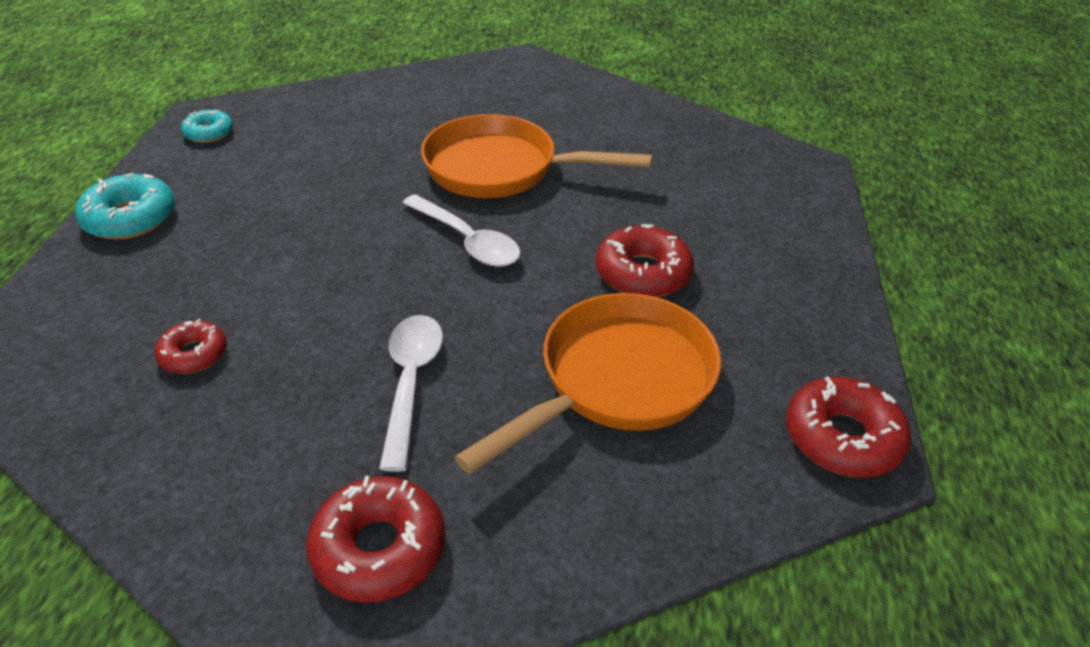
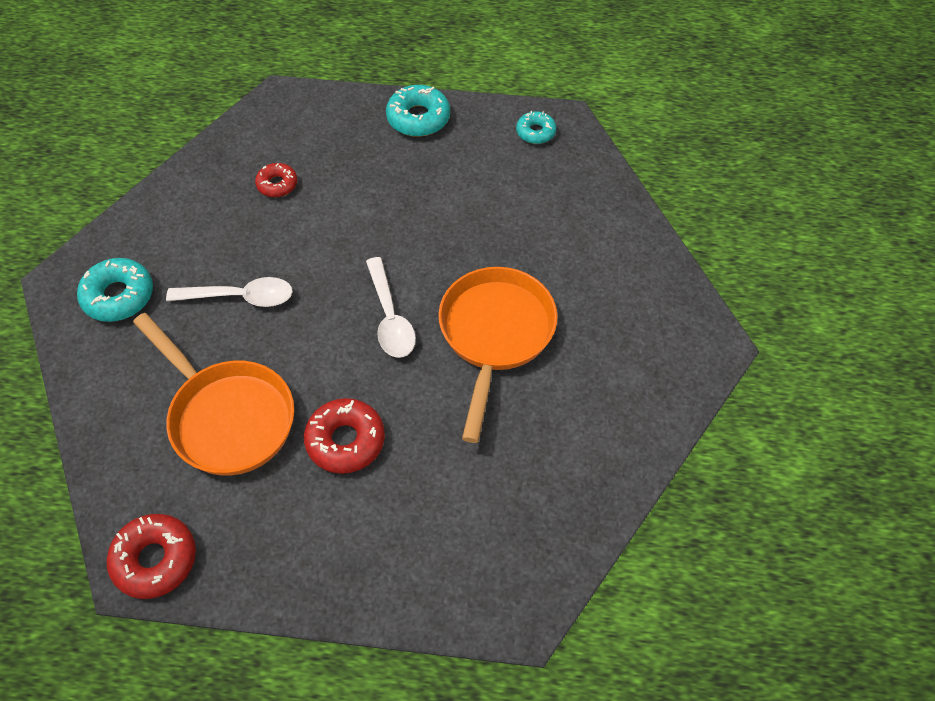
camera: 90 degrees right, 15 degrees up
(379, 548) = (118, 296): red donut -> turquoise donut
(468, 241) = (390, 317): white spoon -> white spoon turned 60 degrees counterclockwise

